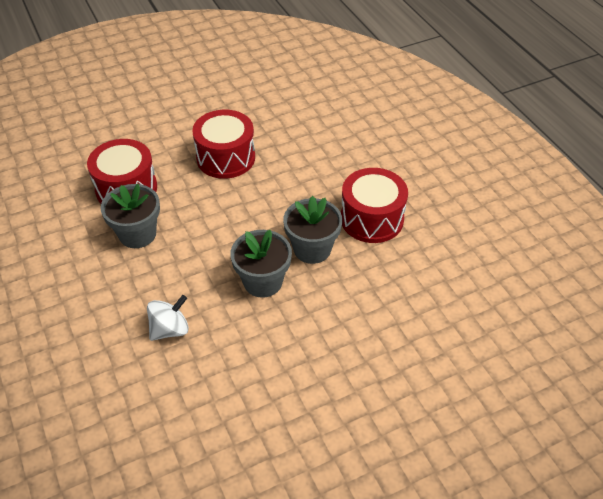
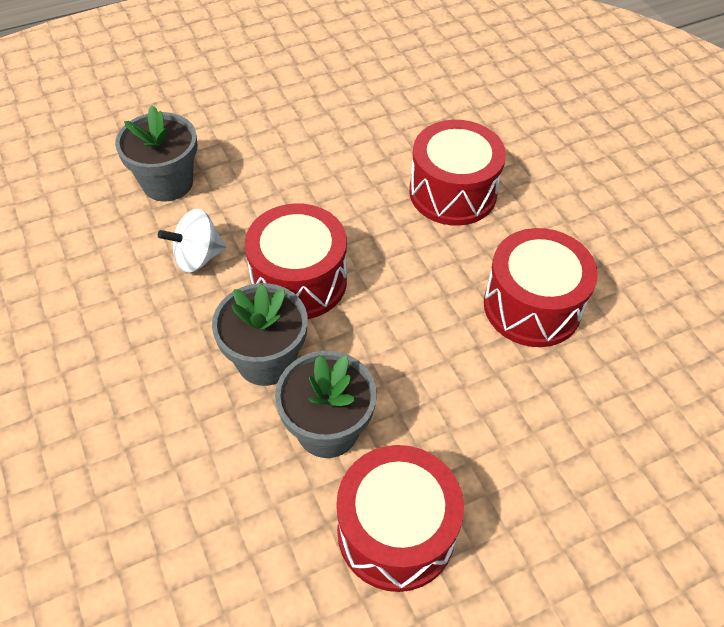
camera: 90 degrees right, 5 degrees up
(137, 234) = (365, 212): grey flower pot -> grey flower pot (167, 183)
(170, 329) = (198, 257): white spinning top -> white spinning top turned 105 degrees clockwise
(197, 268) = (299, 281): none -> red drum

